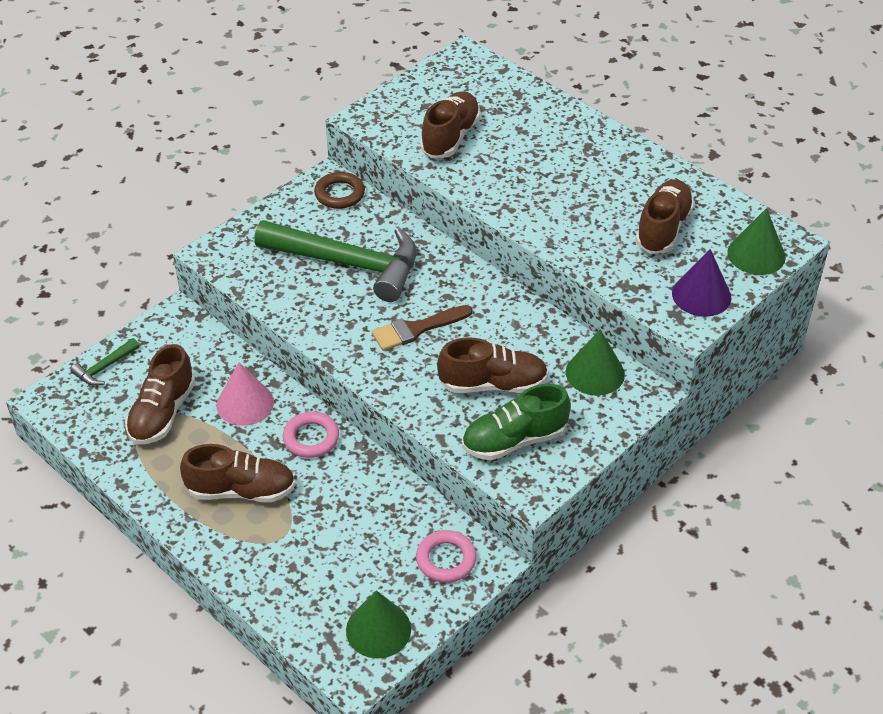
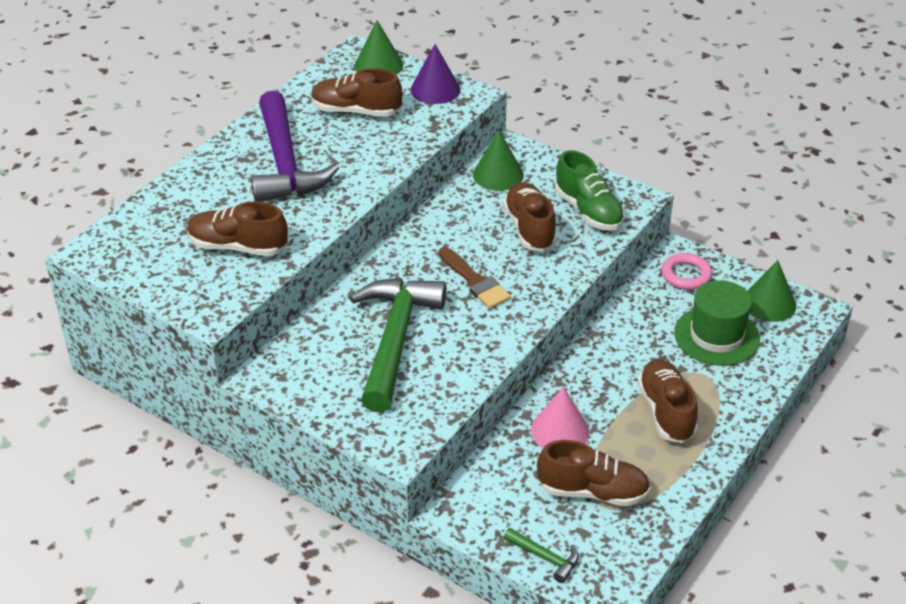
camera: 100 degrees left, 5 degrees down
(311, 438) = (587, 375): pink ring -> none
(338, 562) = (716, 336): none -> green hat
(339, 194) = (285, 364): brown ring -> none
(575, 173) = (285, 163): none -> purple hammer

